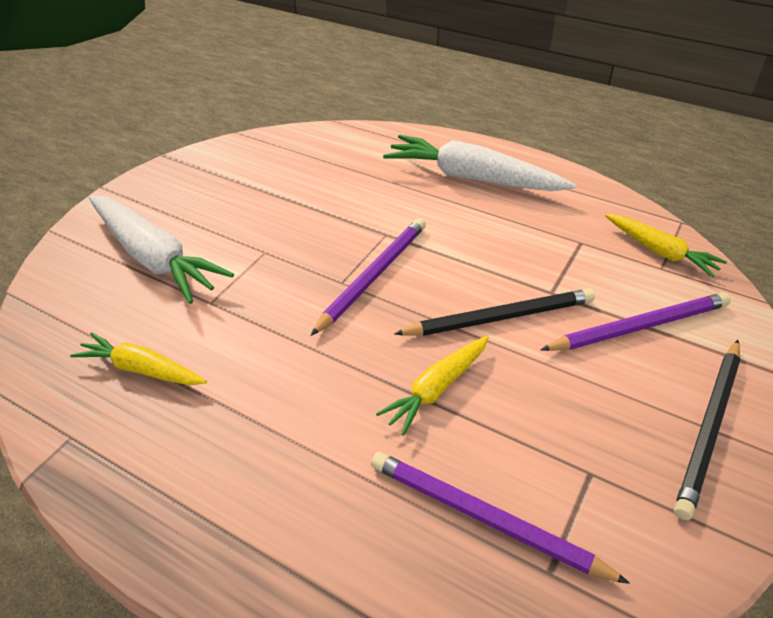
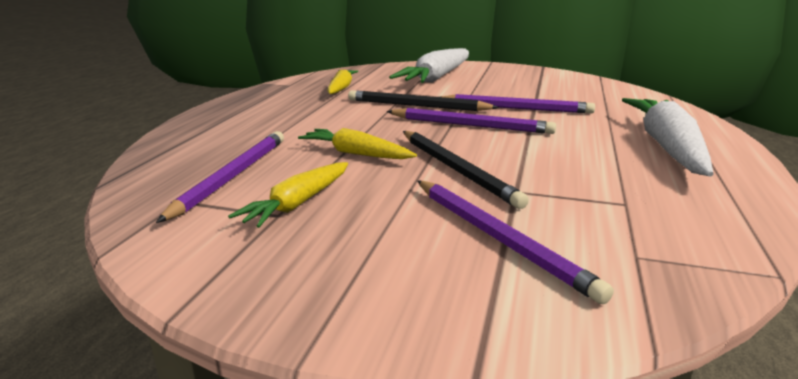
camera: 75 degrees right, 20 degrees down
(328, 227) = (516, 108): none -> purple pencil
(660, 251) = (673, 255): yellow carrot -> yellow carrot (298, 203)
(709, 427) = (351, 281): black pencil -> black pencil (417, 106)

